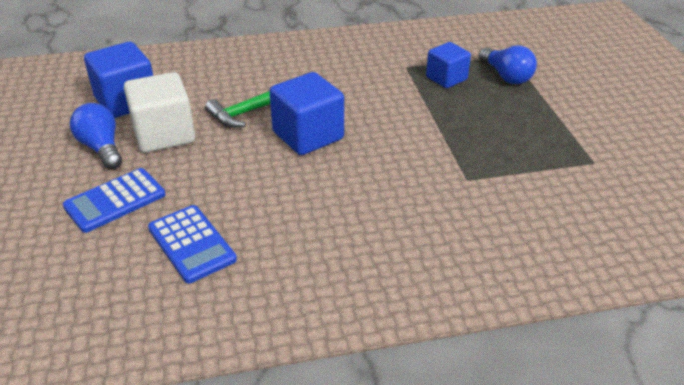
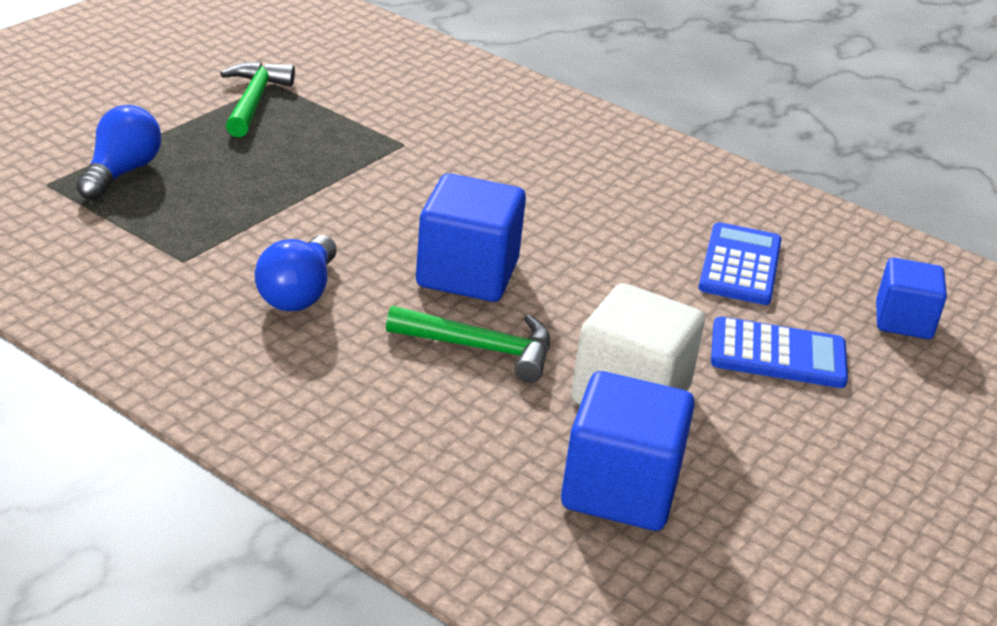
camera: 135 degrees left, 5 degrees down
(101, 148) = (732, 434): blue light bulb -> blue light bulb (298, 293)
(446, 78) = (182, 216): blue cube -> blue cube (903, 321)
(570, 145) = (253, 101): none -> green hammer

